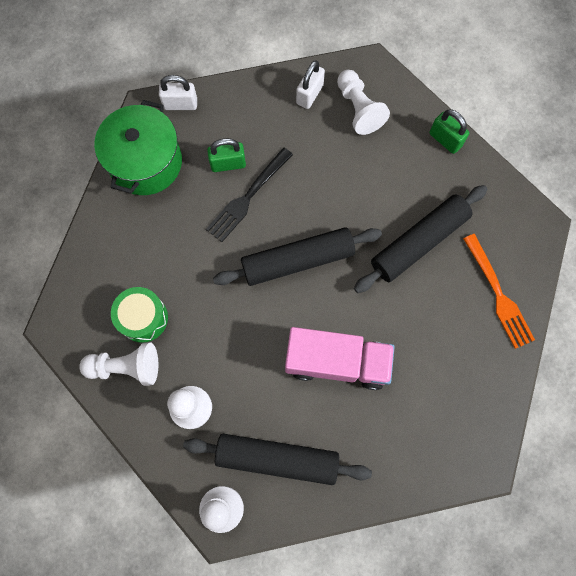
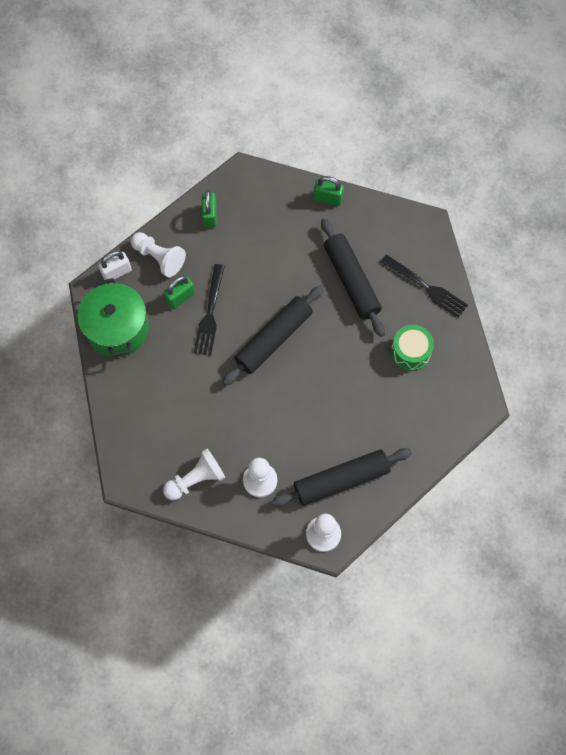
camera: 30 degrees left, 5 degrees down
(143, 318) = (187, 439): green drum -> green drum (410, 352)
(309, 94) = (210, 216): white padlock -> green padlock
(337, 362) = (343, 393): pink truck -> none
(358, 109) = (252, 208): white pawn -> white pawn (159, 258)
(418, 243) = (351, 281): black rolling pin -> black rolling pin turned 45 degrees counterclockwise
(498, 294) = (426, 287): orange fork -> black fork

